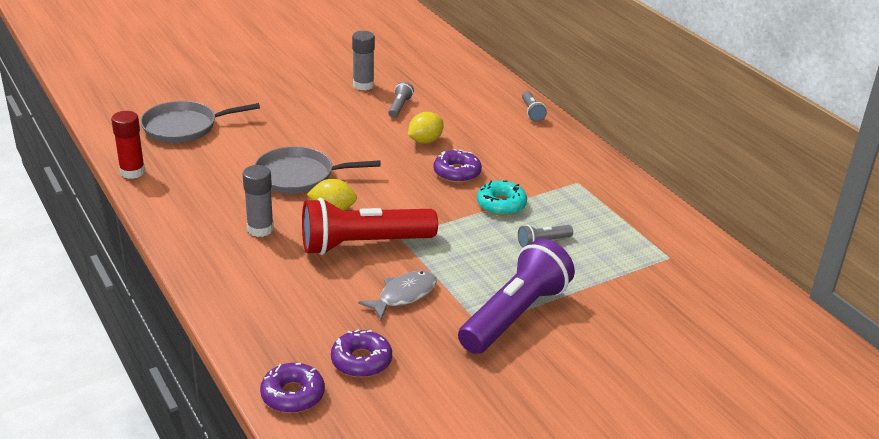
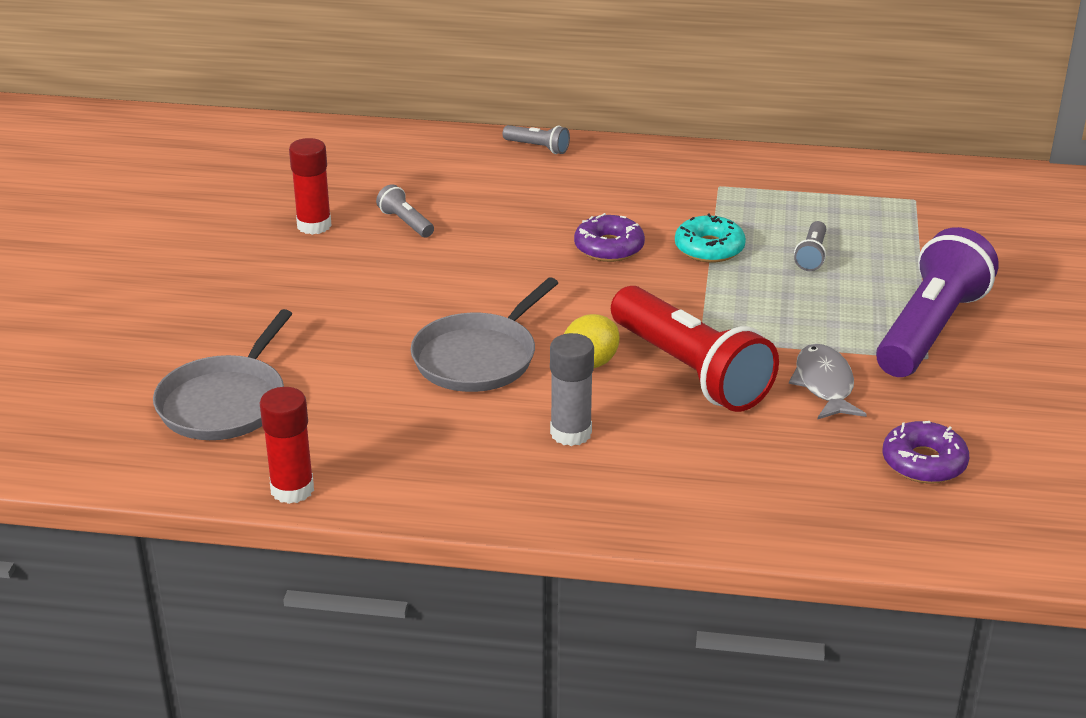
camera: 50 degrees left, 0 degrees up
(293, 395) = (947, 536): purple donut -> none
(363, 85) = (314, 225): grey glue stick -> red glue stick
(363, 244) = (690, 371): red flashlight -> red flashlight turned 60 degrees counterclockwise
(425, 141) = (511, 239): yellow lemon -> none
(514, 315) = (929, 330): purple flashlight -> purple flashlight turned 45 degrees clockwise

